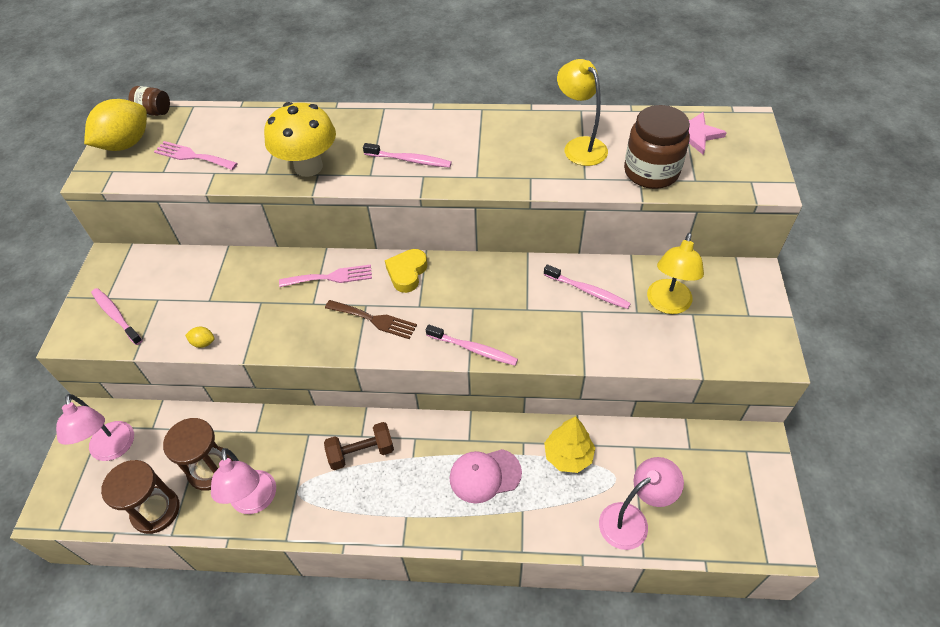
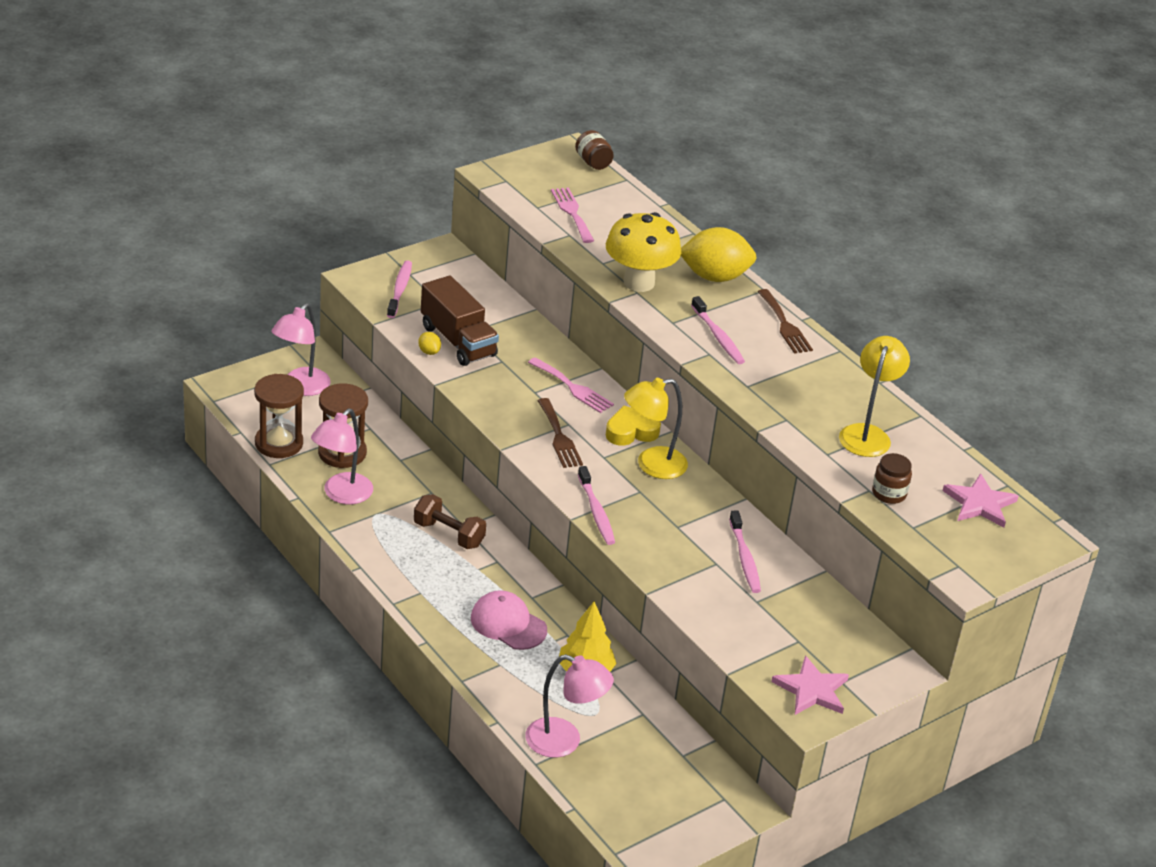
camera: 45 degrees right, 15 degrees down
(126, 144) = (541, 170): yellow lemon -> yellow lemon (714, 277)
(211, 315) = (458, 341): none -> brown truck
(430, 120) = (784, 325): none -> brown fork
(651, 172) = (889, 493): brown jar -> brown jar, size x0.53
(667, 304) = (790, 619): yellow lamp -> yellow lamp (652, 465)
(748, 338) = (811, 690): none -> pink star

